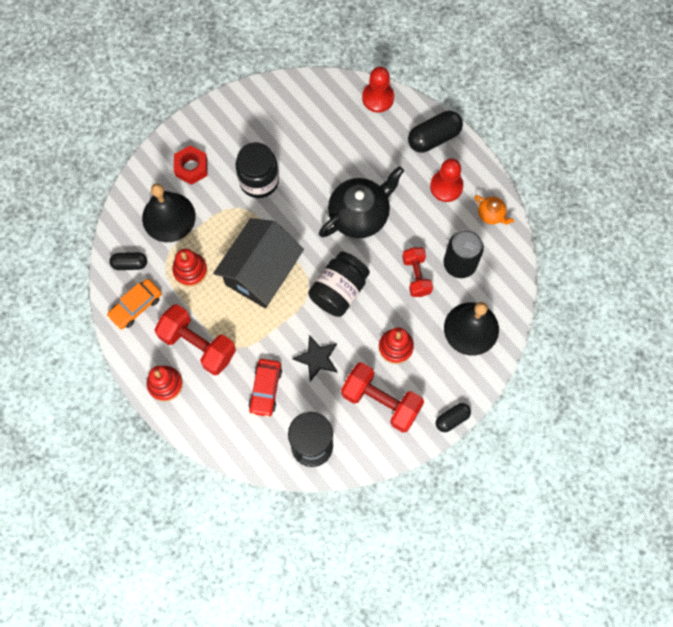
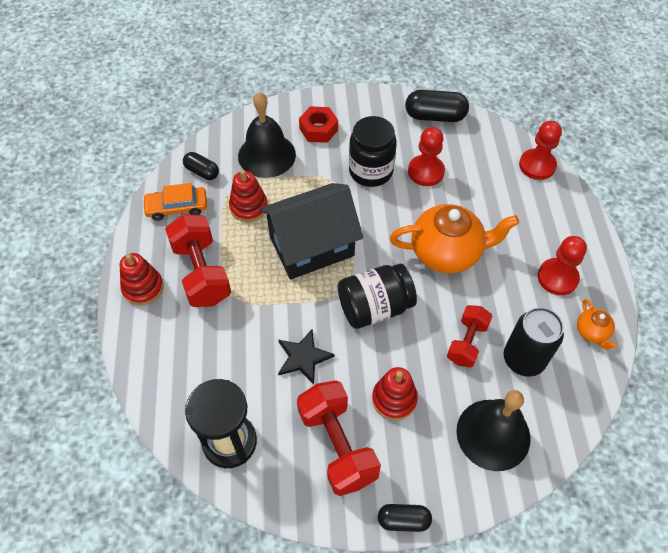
camera: 35 degrees right, 15 degrees down
(265, 389) = (229, 353): red car -> none
(300, 155) = (426, 172): none -> red pawn
(360, 214) = (447, 252): black teapot -> orange teapot
(434, 137) = (573, 227): black capsule -> black capsule (435, 116)

